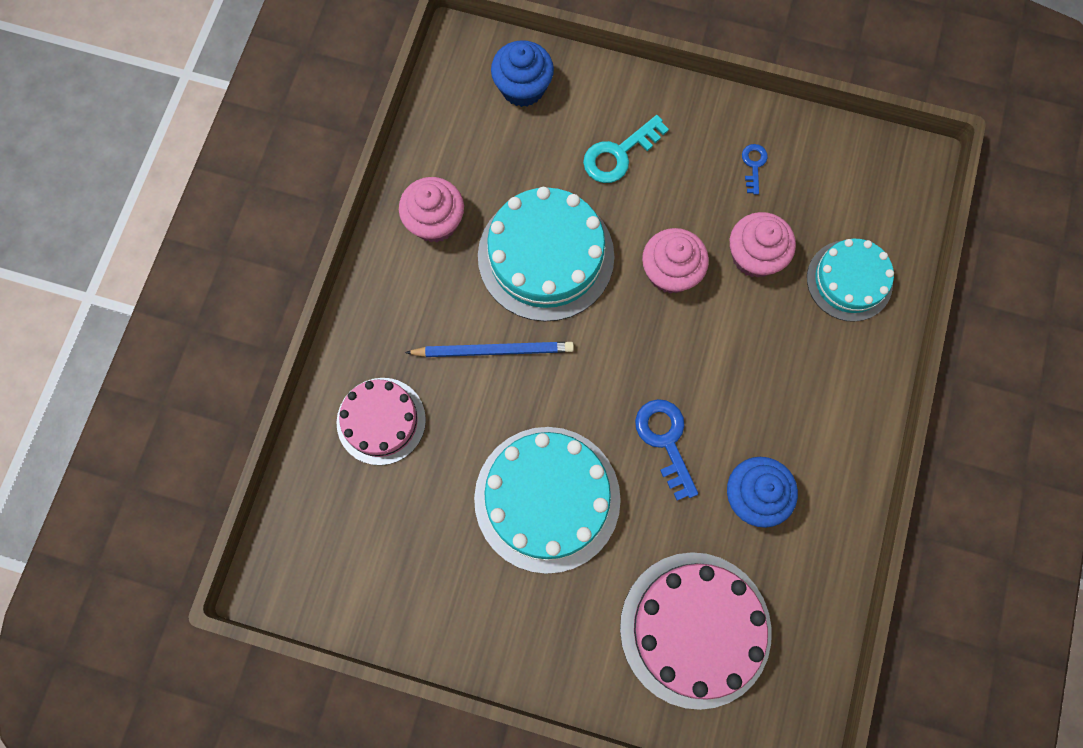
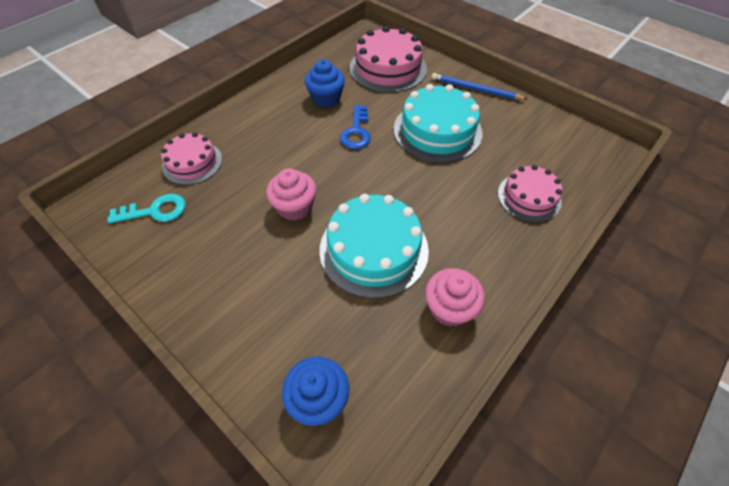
camera: 155 degrees left, 20 degrees down
(493, 350) = (438, 207): blue pencil -> blue pencil (475, 89)
(619, 154) = (275, 299): turquoise key -> turquoise key (155, 211)
(753, 165) = (186, 249): blue key -> none
(754, 256) = (235, 195): pink cupcake -> none
(849, 280) = (192, 163): turquoise cake -> pink cake

